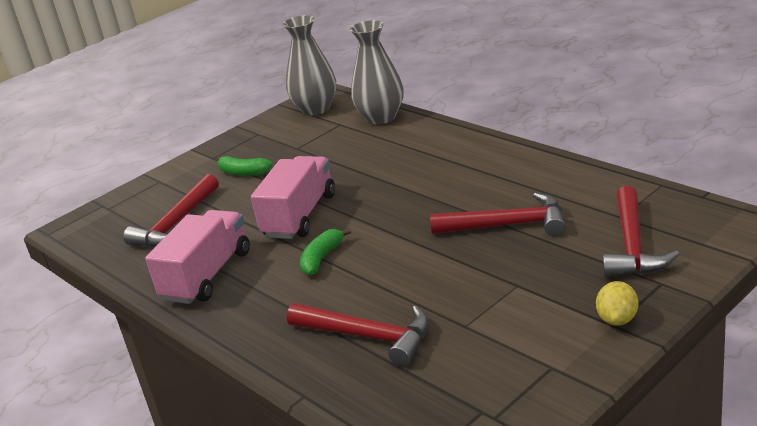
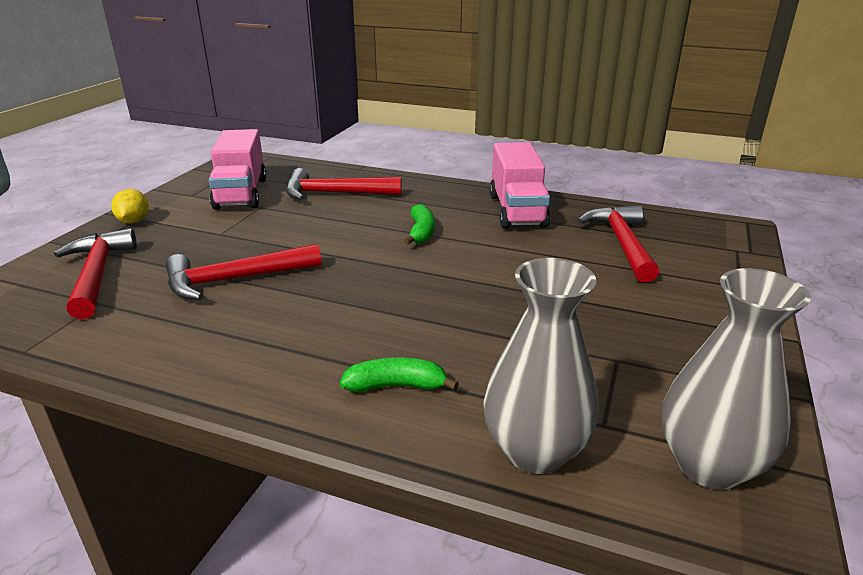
camera: 150 degrees right, 0 degrees up
(243, 172) = (640, 308): green banana -> green banana (396, 386)
(300, 216) = (488, 265): pink truck -> pink truck (241, 193)

